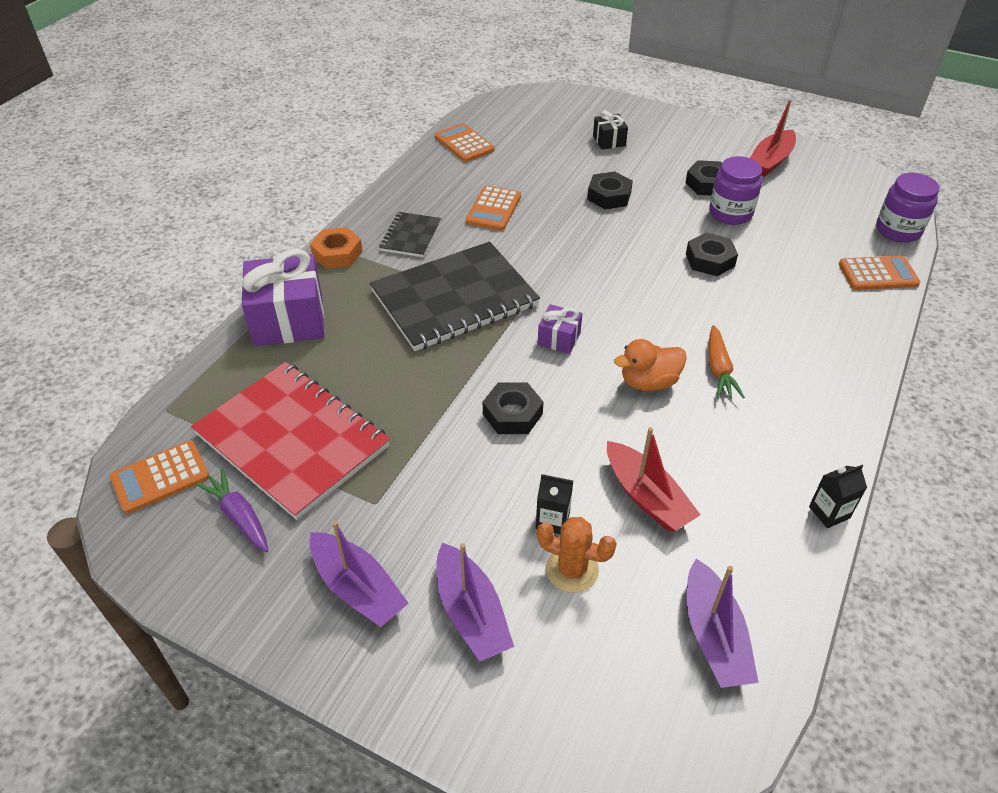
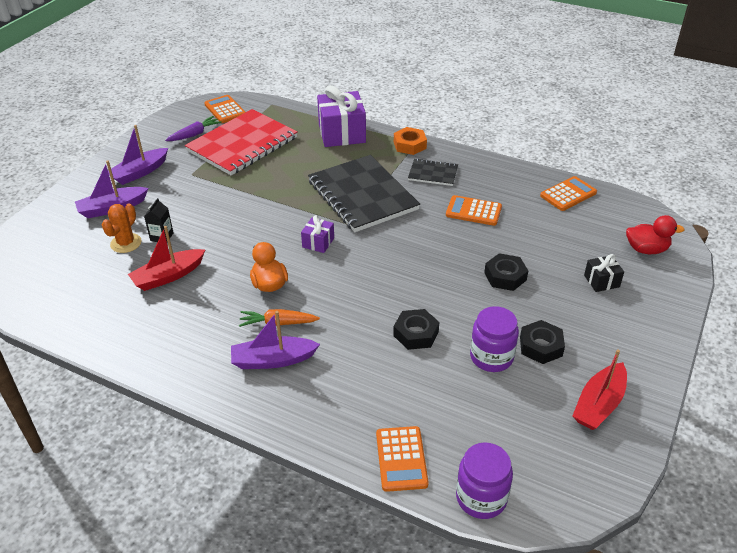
camera: 90 degrees right, 5 degrees down
(512, 414) = (249, 221): black nut -> none
(558, 111) = (646, 249): none -> red duck
(714, 636) = (64, 296): purple boat -> purple boat (273, 360)
(770, 161) = (599, 404): red boat -> red boat turned 90 degrees counterclockwise
(829, 512) = (131, 363): black carton -> none

